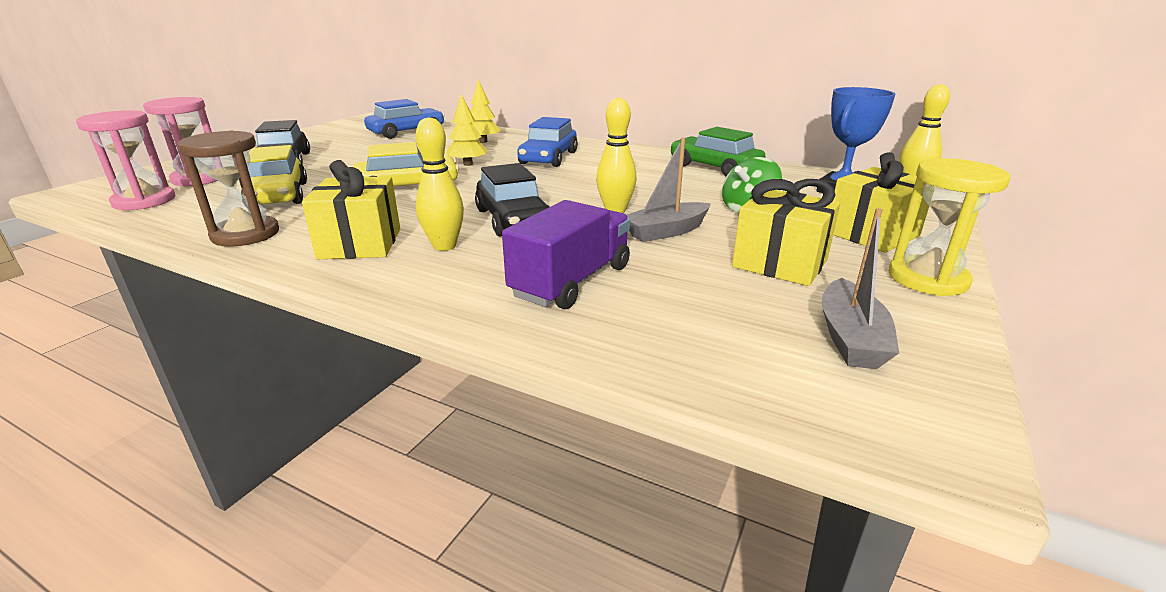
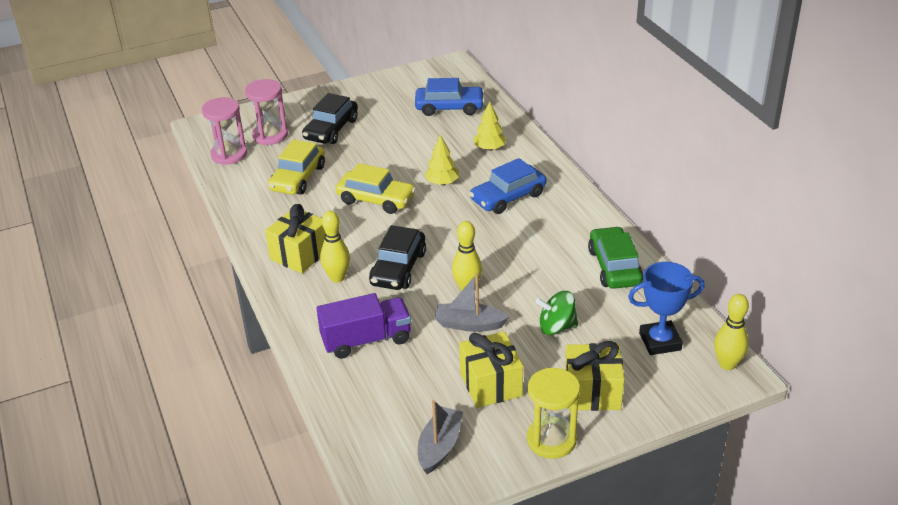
camera: 40 degrees right, 10 degrees up
(245, 234) = (255, 218): brown hourglass -> none
(850, 338) = (439, 446): grey boat -> grey boat turned 150 degrees clockwise

